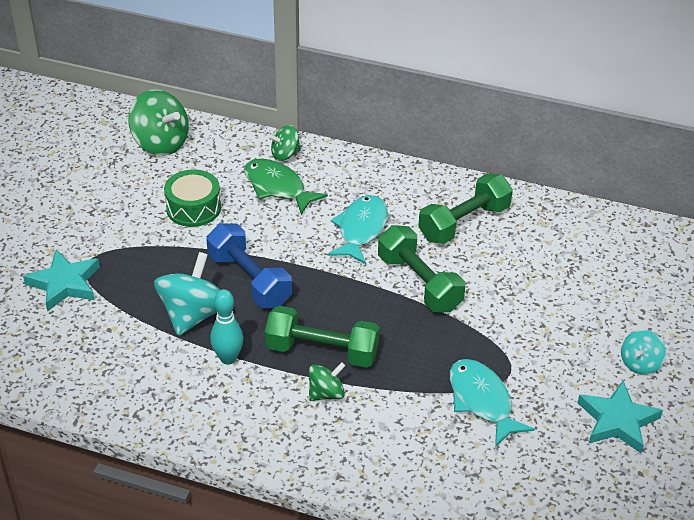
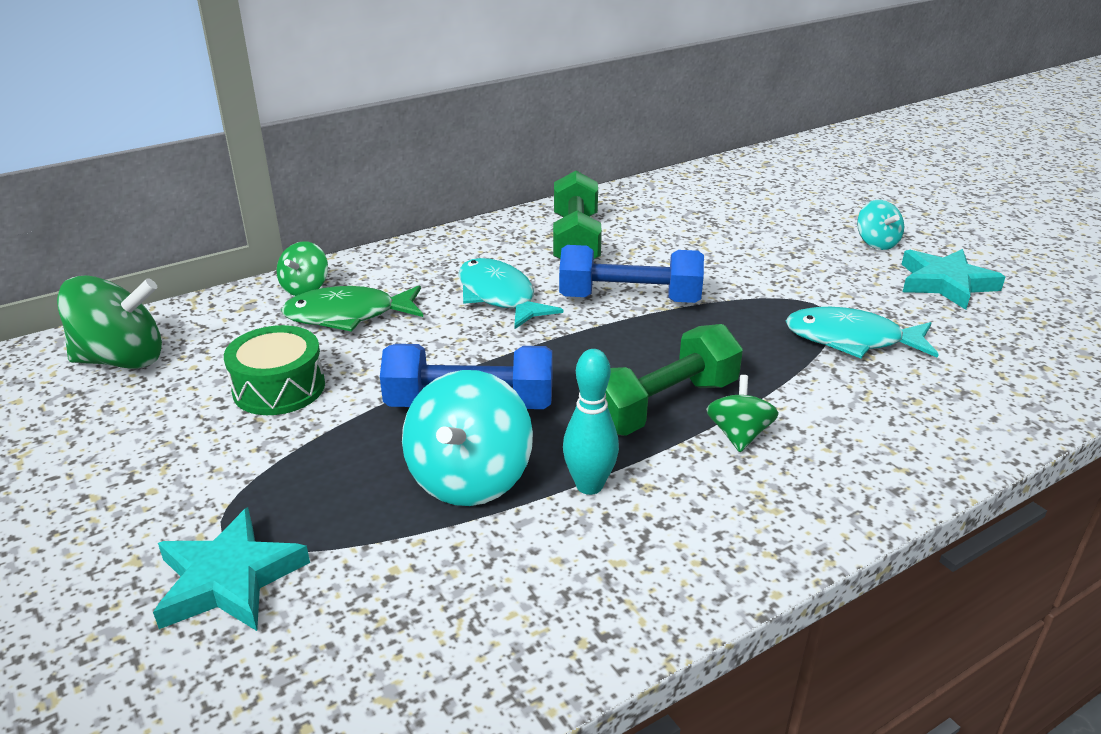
camera: 50 degrees left, 10 degrees down
(193, 314) = (469, 478): turquoise spinning top -> turquoise spinning top turned 135 degrees counterclockwise
(419, 283) = (629, 299): green dumbbell -> blue dumbbell

